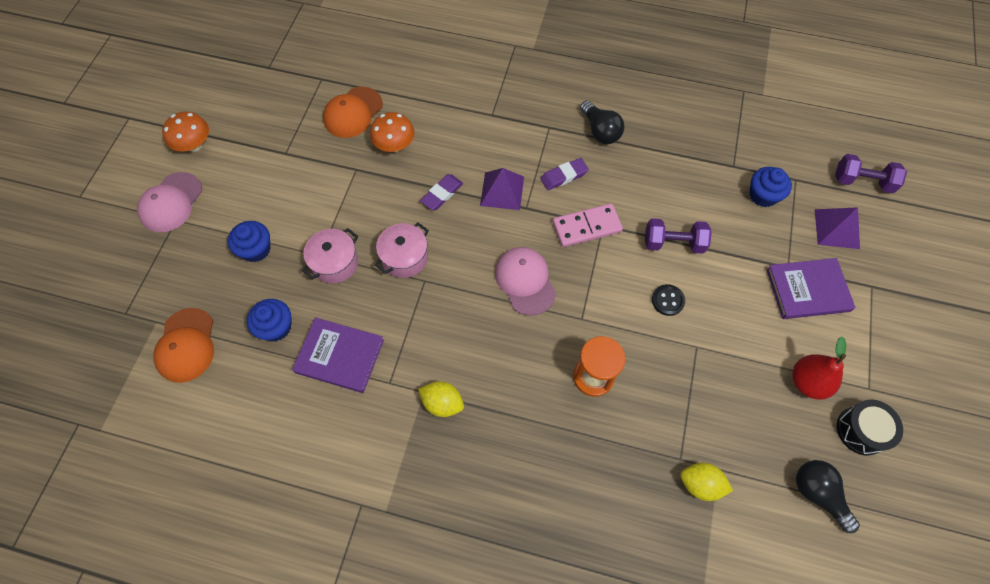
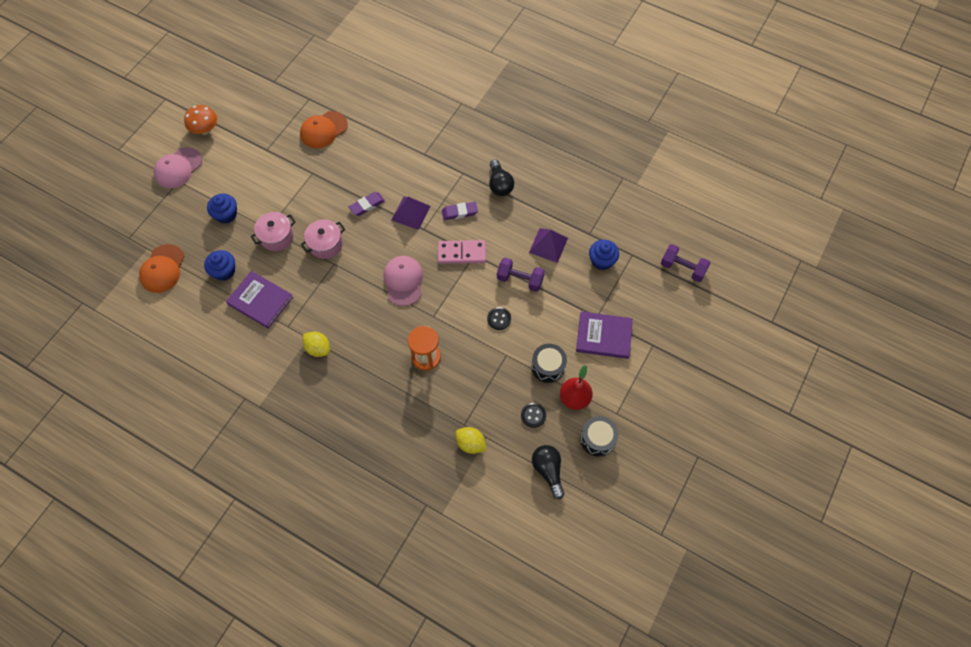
camera: 15 degrees right, 0 degrees up
(395, 145) = (345, 161): orange mushroom -> none
(756, 348) = (548, 366): none -> black drum
(765, 420) = (533, 415): none -> black button
(836, 229) = (646, 298): purple pyramid -> purple pyramid (548, 245)

